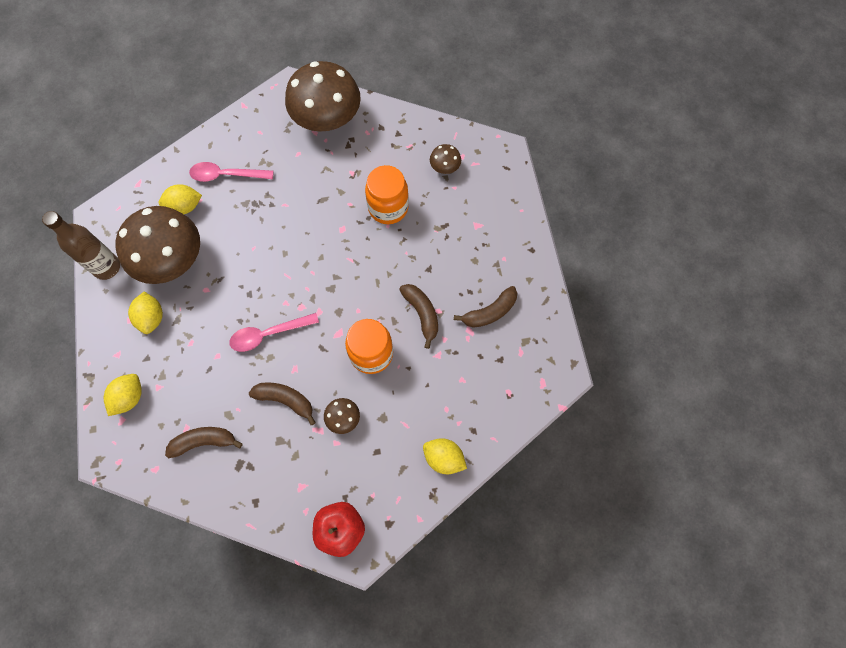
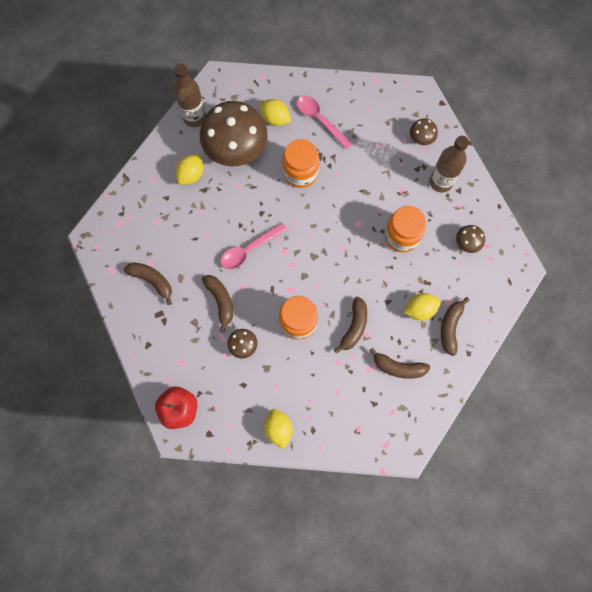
camera: 45 degrees right, 5 degrees up
(129, 397) = (136, 213): yellow lemon -> yellow lemon (420, 309)
(251, 231) = (300, 172): none -> orange jar
(268, 334) = (248, 250): pink spoon -> pink spoon turned 60 degrees counterclockwise
(327, 119) = (421, 138): brown mushroom -> brown mushroom, size x0.42
(377, 139) = (441, 182): none -> brown bottle
(497, 243) = (450, 327): none -> brown banana

